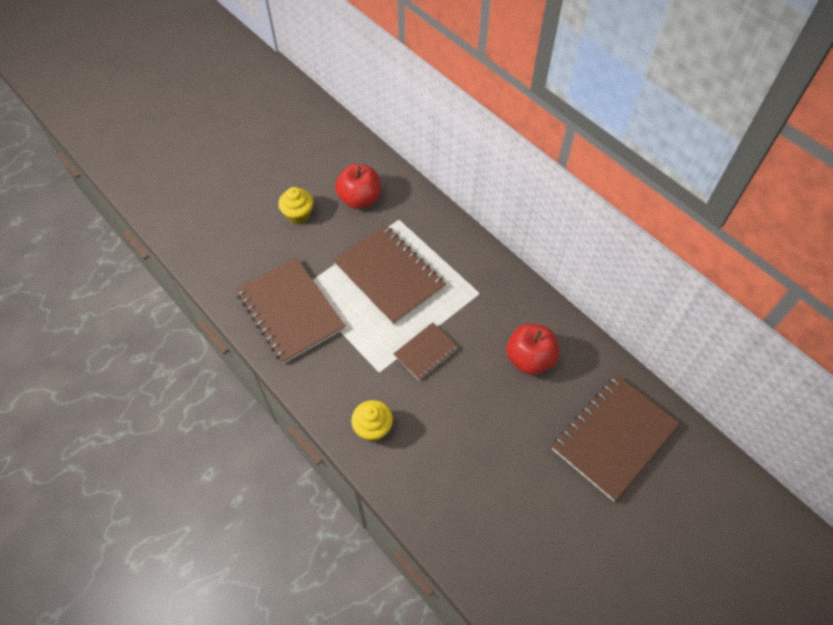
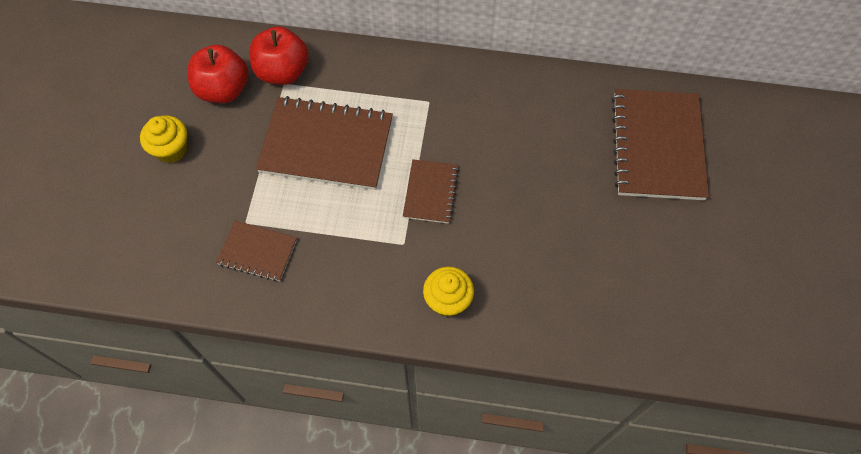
camera: 40 degrees left, 5 degrees up
(290, 311) = (257, 252): brown notebook -> brown notebook, size x0.53
(529, 359) = (528, 130): red apple -> red apple (282, 72)

